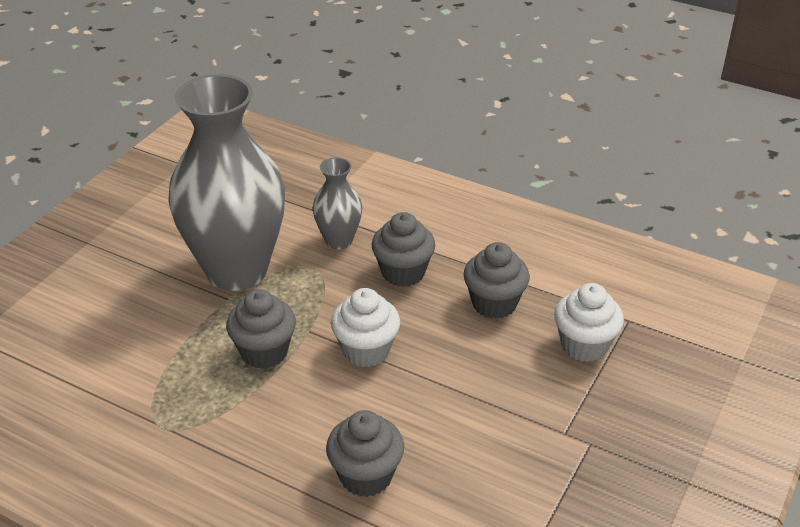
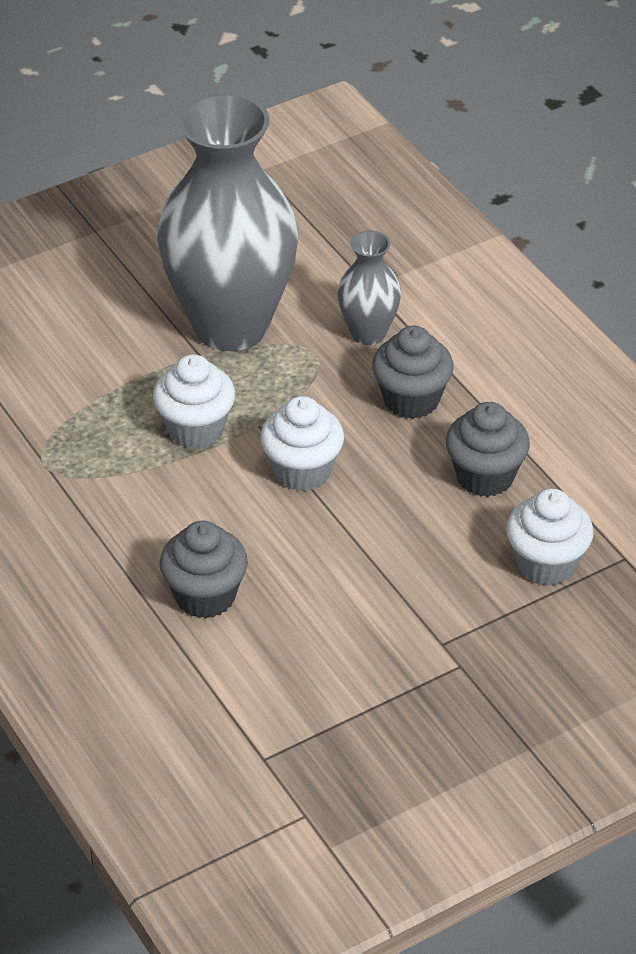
camera: 30 degrees right, 5 degrees up
(264, 352) = (195, 429): grey cupcake -> white cupcake

